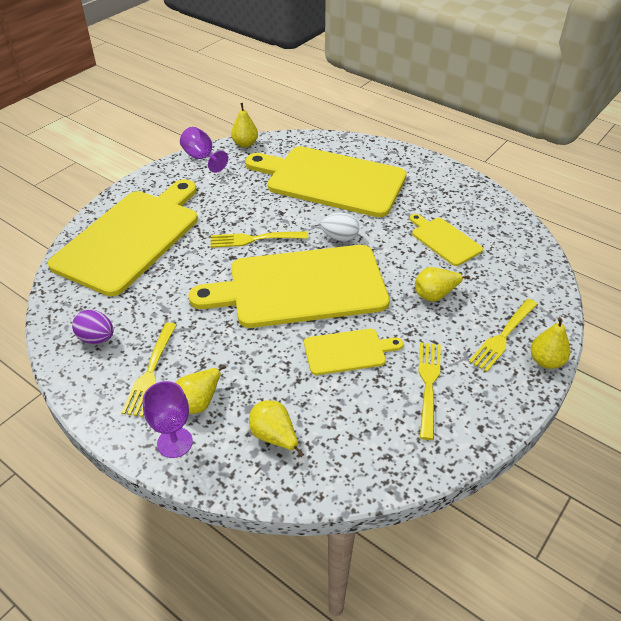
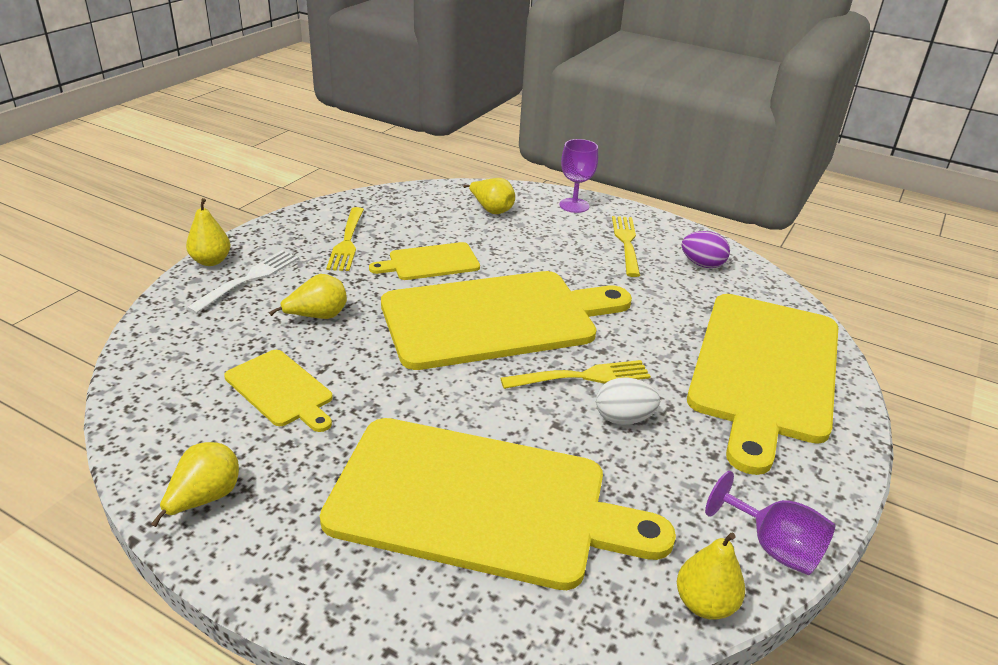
camera: 170 degrees right, 10 degrees down
(199, 401) = (567, 227): yellow pear -> yellow pear (205, 499)
(340, 238) = (450, 385): white egg -> white egg (623, 419)
(503, 336) = (248, 279): yellow fork -> white fork

